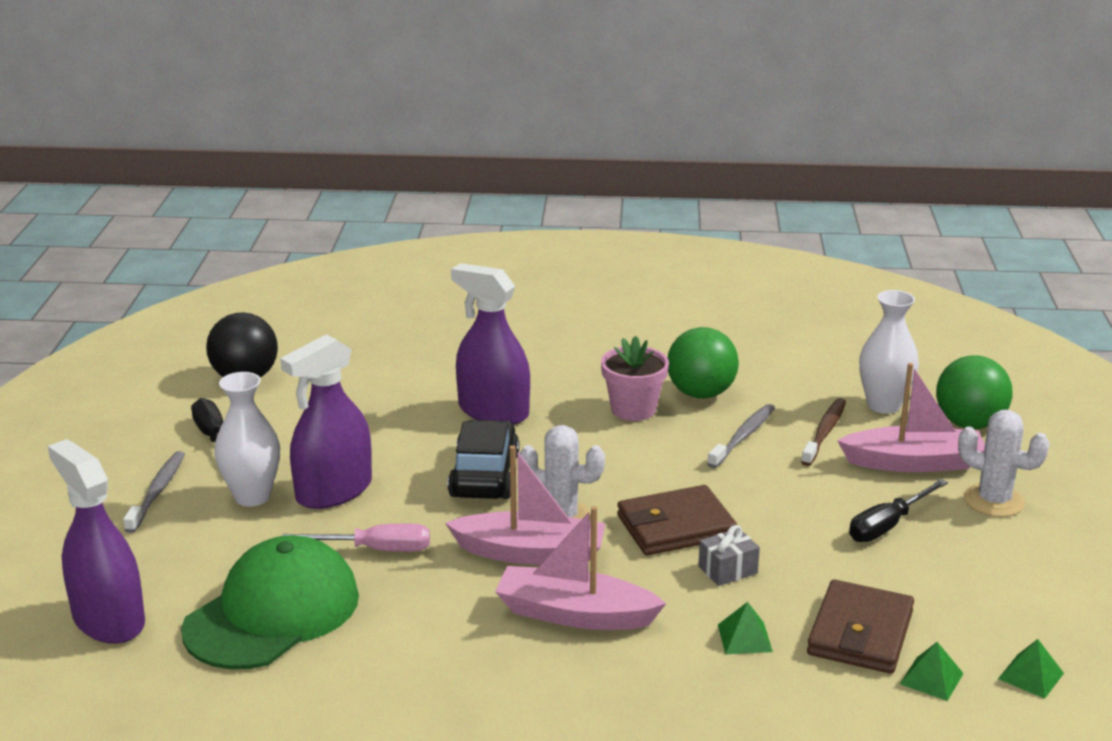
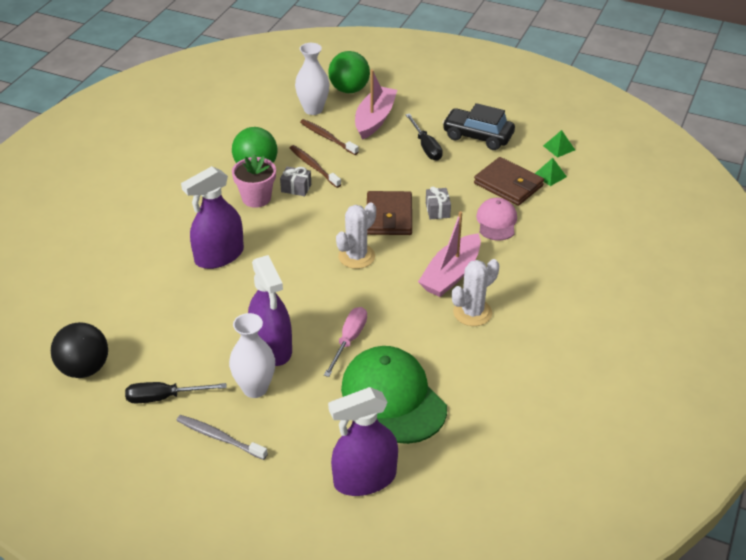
camera: 70 degrees left, 15 degrees up
(484, 476) = (293, 277): black car -> black car (477, 136)
(531, 553) = (386, 277): pink boat -> none
(680, 434) = (296, 188): none -> grey gift
(743, 437) = (313, 166): grey toothbrush -> brown toothbrush
(745, 638) = (496, 222): green pyramid -> pink cap
(993, 501) = (422, 108): white cactus -> white cactus (472, 312)

